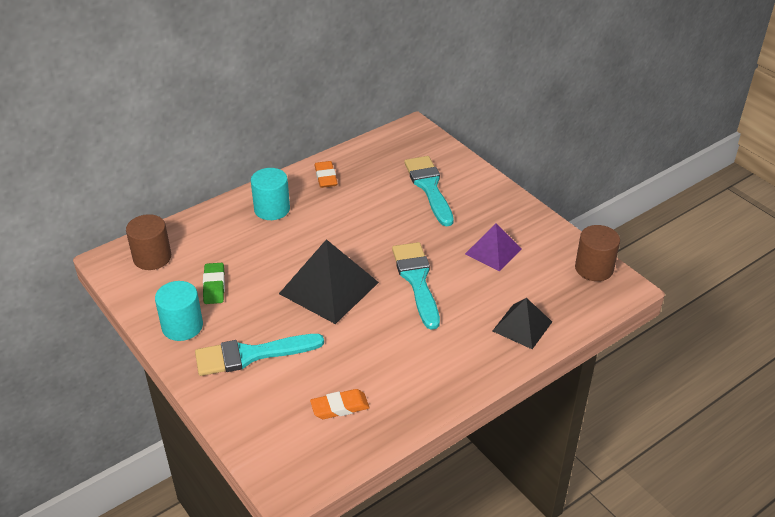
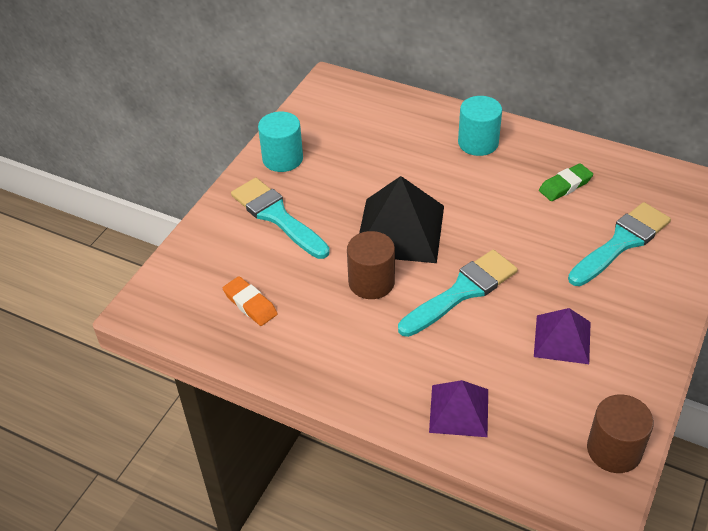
camera: 65 degrees right, 5 degrees up
(152, 257) = (351, 102): brown cylinder -> brown cylinder (371, 282)
(214, 286) = (345, 154): green eraser -> green eraser (565, 185)
(326, 177) = (560, 158): orange eraser -> none
(522, 326) = (459, 410): black pyramid -> purple pyramid

